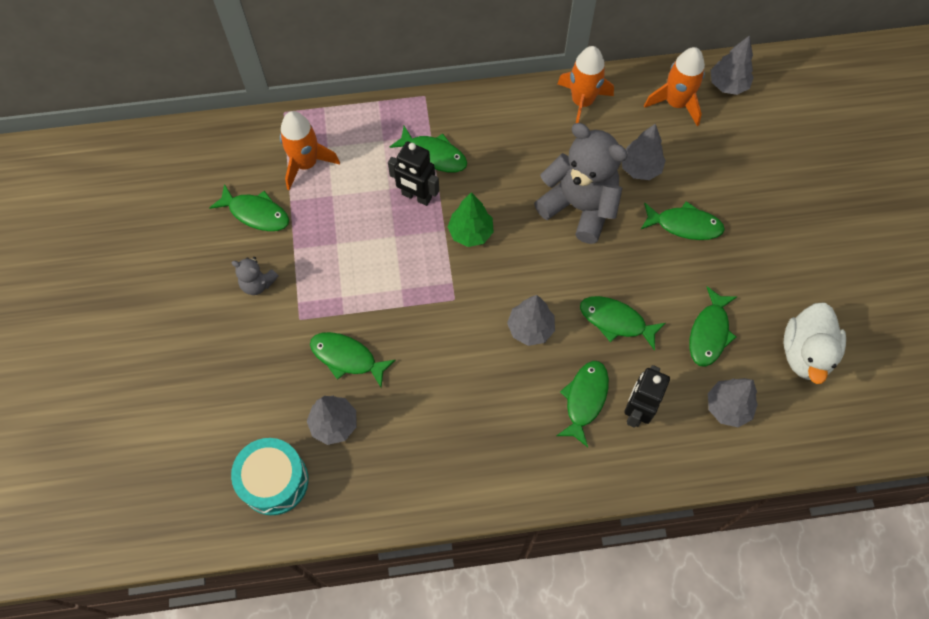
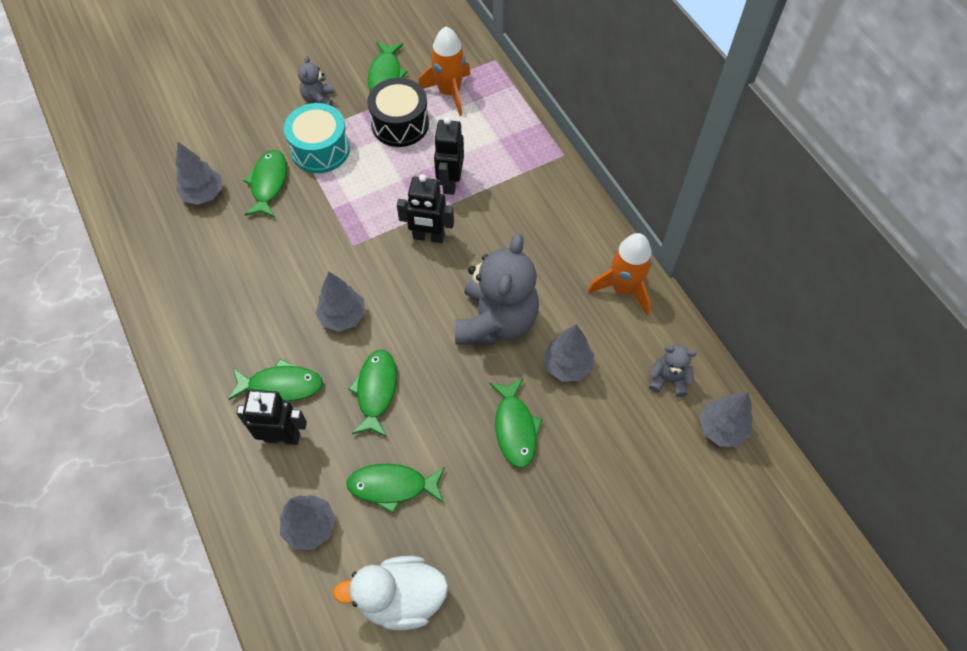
camera: 70 degrees right, 5 degrees down
(274, 481) = (143, 171): turquoise drum -> turquoise drum (320, 149)
(326, 218) = (400, 124): none -> black drum
(433, 155) = (501, 182): green fish -> none
(470, 232) = (428, 237): green tree -> black robot
(676, 103) = (668, 379): orange rocket -> grey teddy bear

